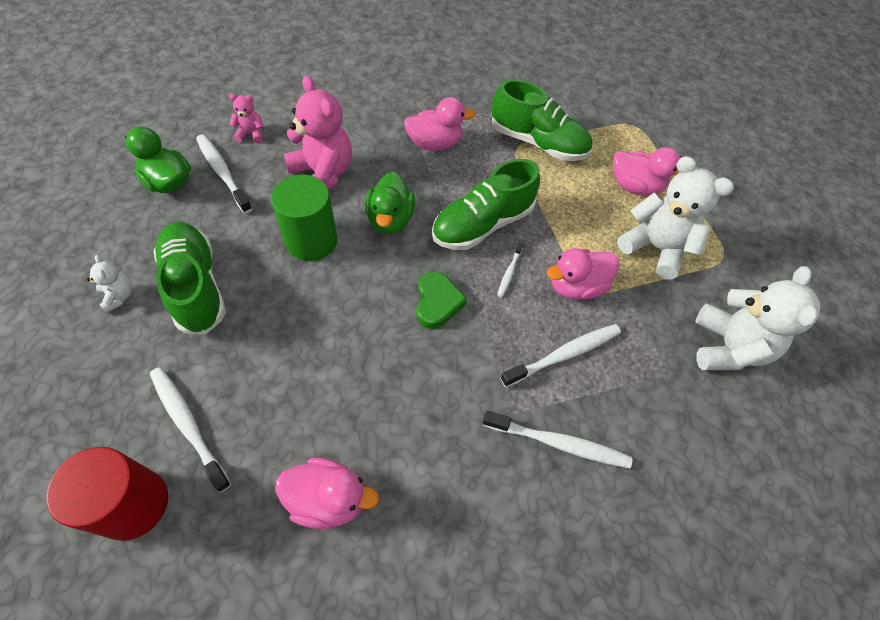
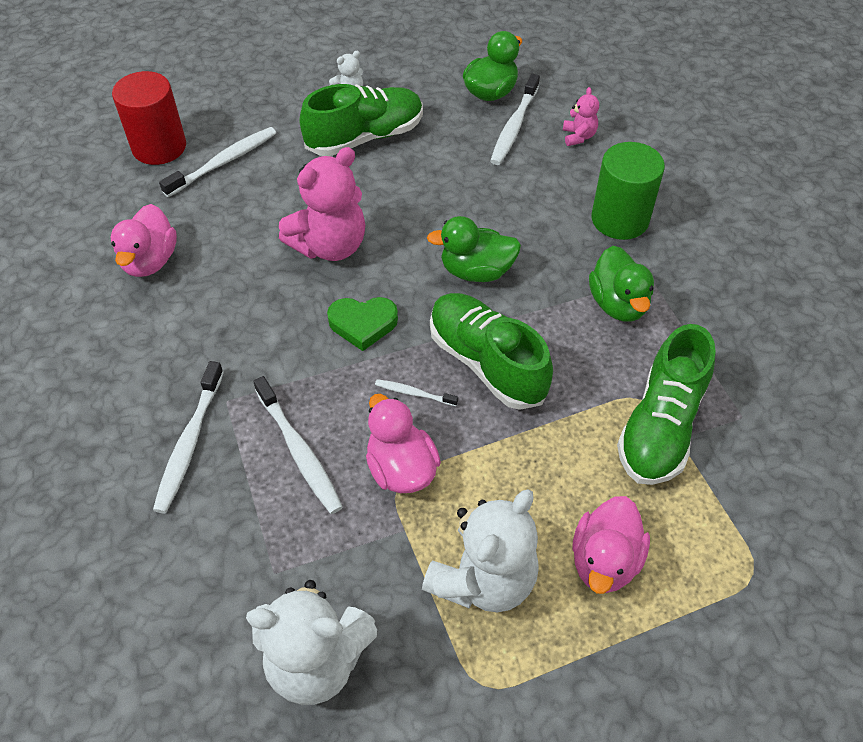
camera: 90 degrees right, 5 degrees down
(223, 172) = (514, 126): white toothbrush -> white toothbrush turned 150 degrees clockwise
(311, 240) = (433, 209): green cylinder -> green cylinder (620, 219)
(322, 174) = (532, 204): pink teddy bear -> pink teddy bear (330, 246)
(434, 143) = (618, 304): pink duck -> green duck

